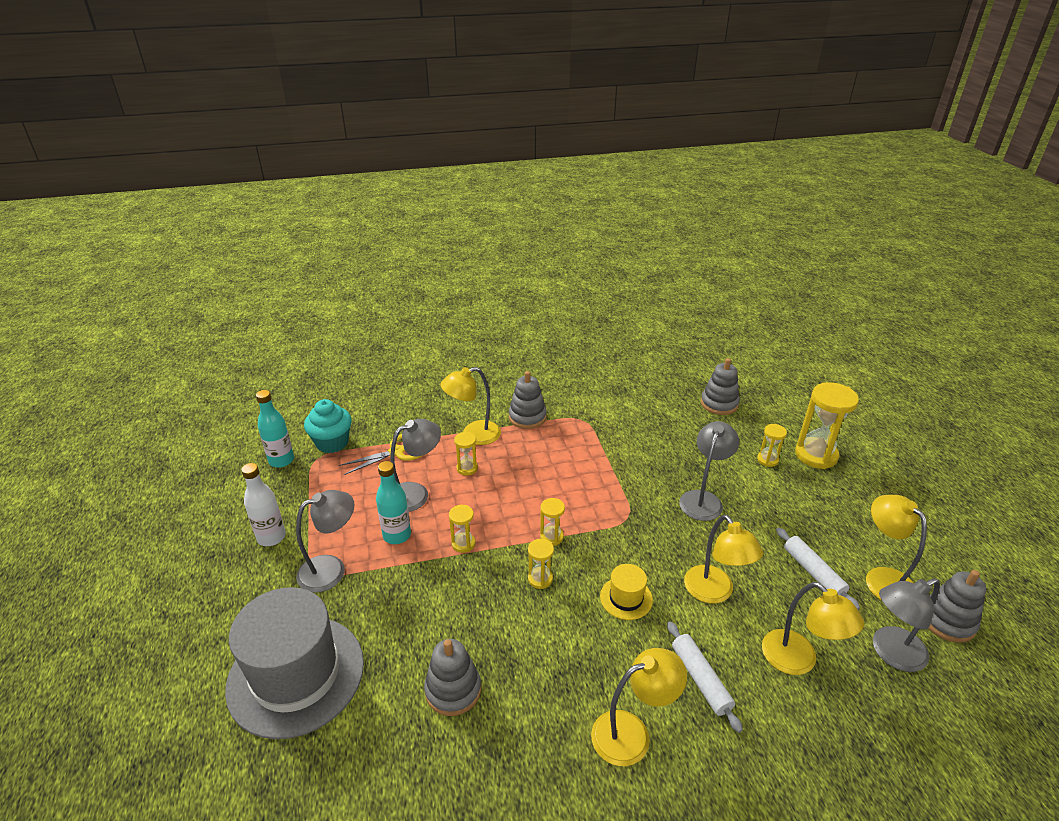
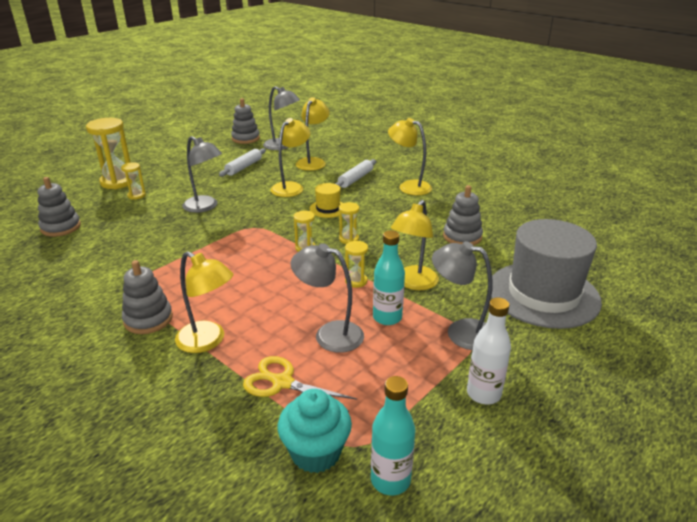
camera: 125 degrees left, 5 degrees down
(467, 468) = (265, 321): yellow hourglass -> none
(703, 499) = (205, 207): grey lamp -> grey lamp turned 135 degrees counterclockwise
(882, 578) = (230, 153): yellow lamp -> yellow lamp (413, 283)

